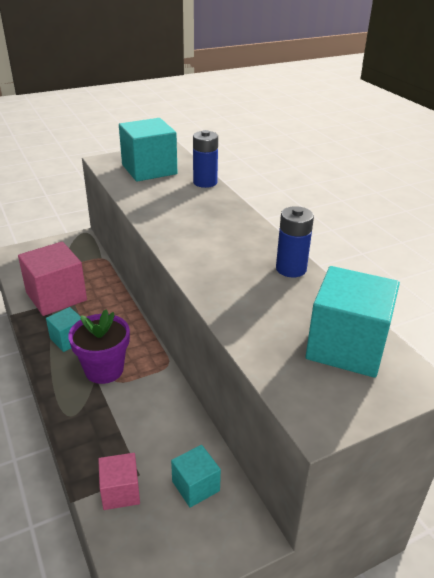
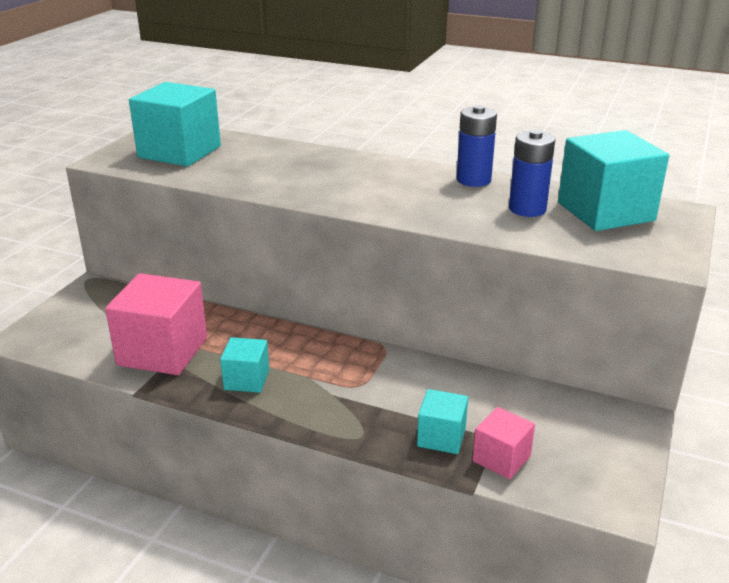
camera: 40 degrees left, 5 degrees down
(104, 370) = (330, 383): purple flower pot -> none
(195, 486) = (551, 416): turquoise cube -> turquoise cube (441, 437)
(205, 182) = (265, 144): blue battery -> blue battery (527, 209)

